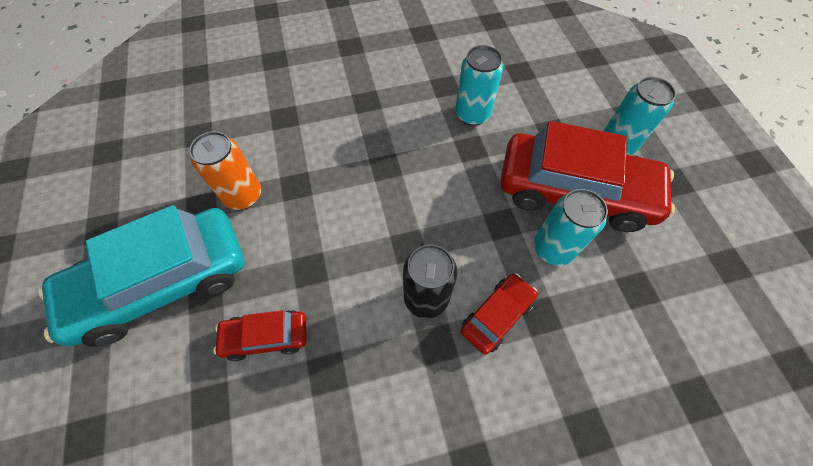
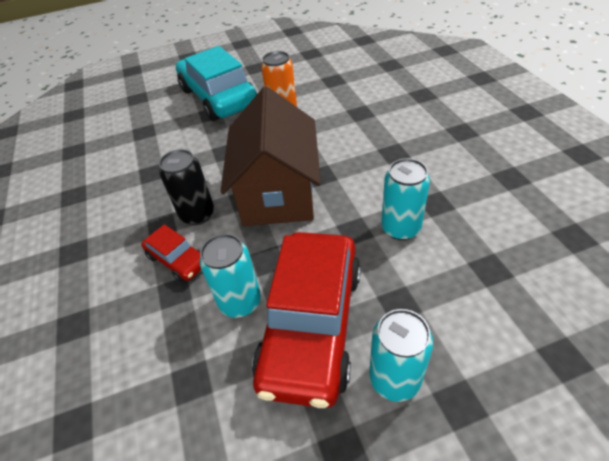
camera: 90 degrees right, 15 degrees down
(266, 337) = (179, 143): red car -> none
(405, 209) = (278, 192): none -> brown house

